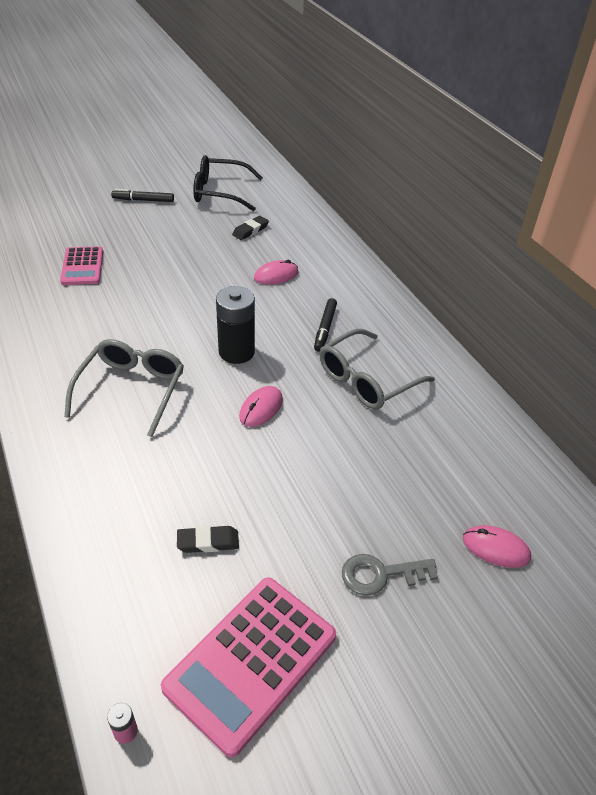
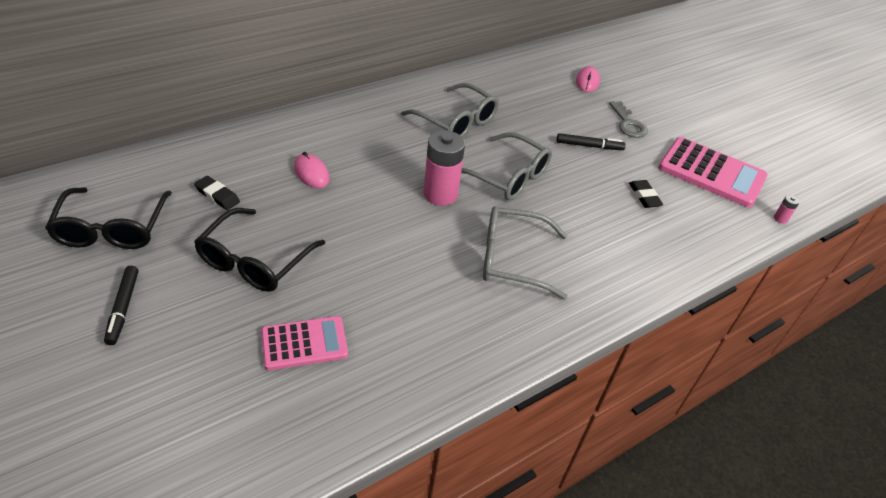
camera: 100 degrees left, 0 degrees up
(172, 247) = (255, 261): none -> black glasses
(236, 352) = (440, 194): black battery -> pink battery
(261, 408) = (507, 176): pink mouse -> grey glasses
(325, 328) = (394, 142): black marker -> black marker (589, 146)

